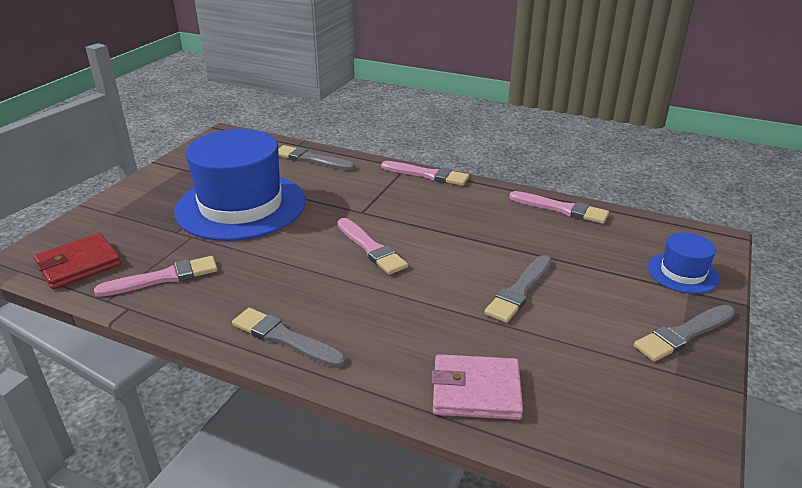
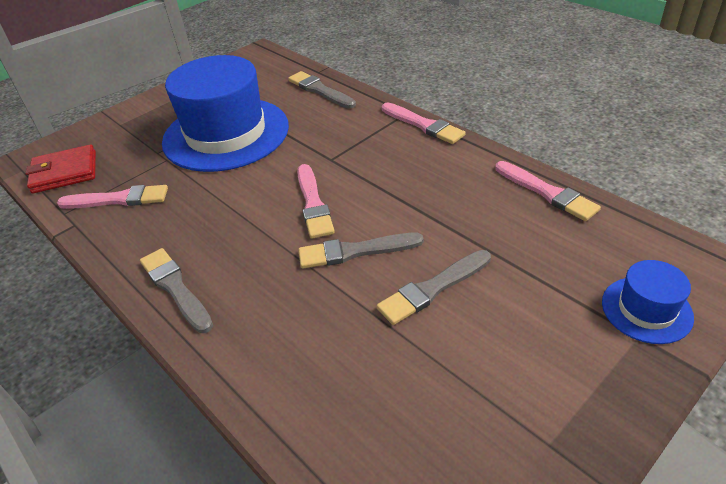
camera: 25 degrees right, 10 degrees up
(476, 391) = (311, 399): pink wallet -> none
(684, 334) = (593, 394): grey brush -> grey brush (356, 251)

